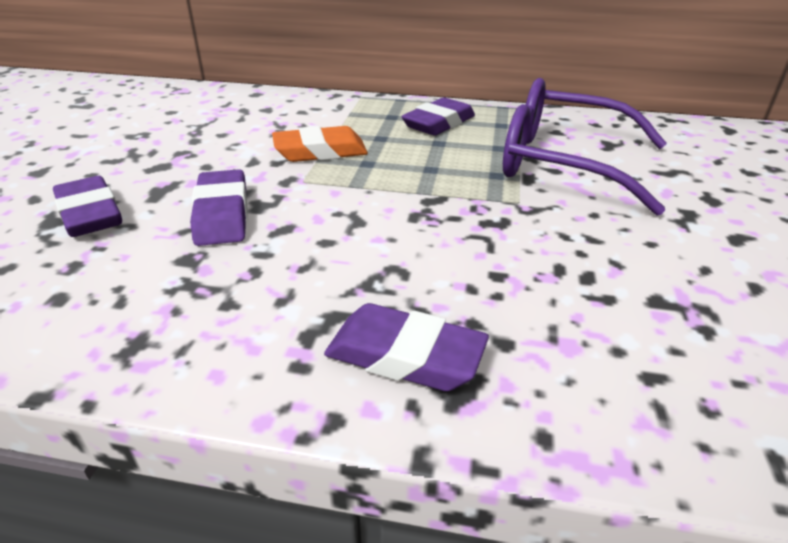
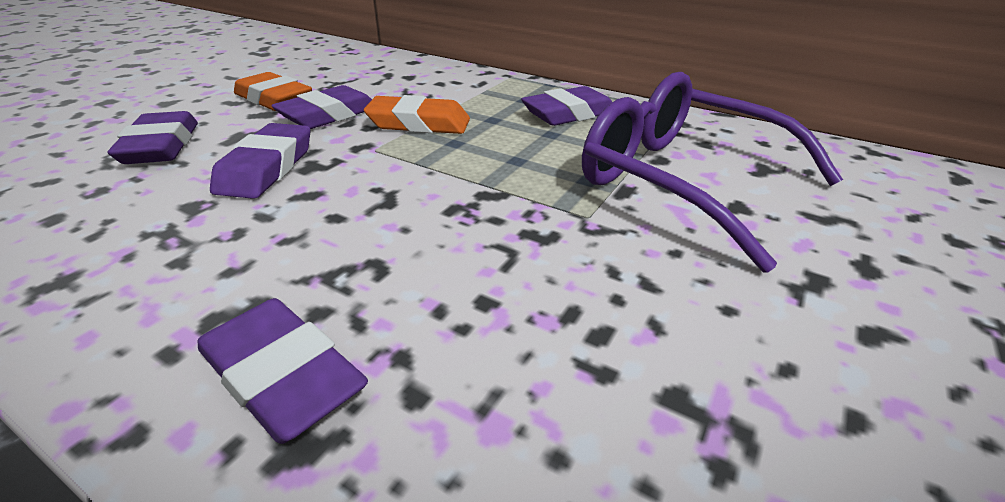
camera: 20 degrees right, 0 degrees up
(156, 151) = (274, 99): none -> orange eraser
(229, 157) = (329, 115): none -> purple eraser

